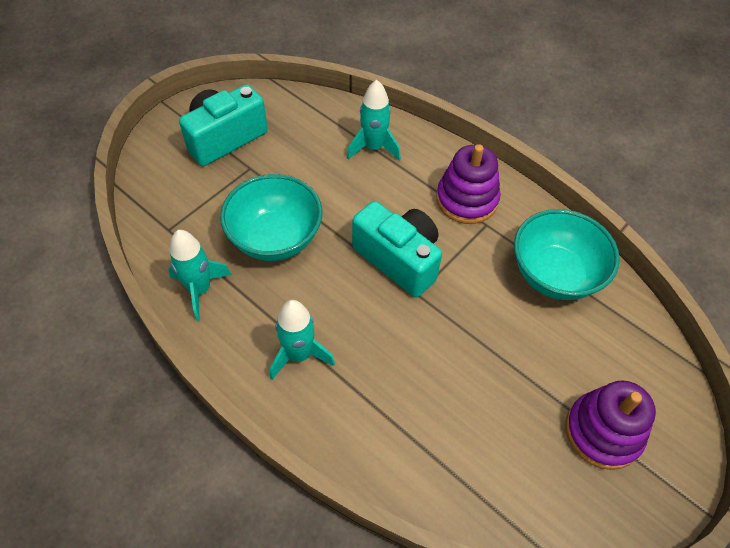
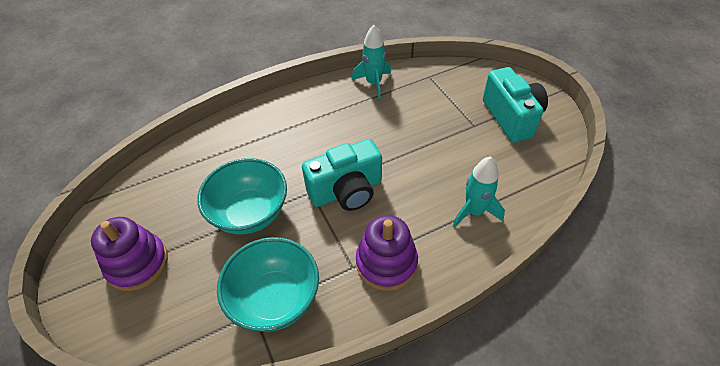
camera: 115 degrees right, 5 degrees down
(275, 238) = (399, 126): turquoise bowl -> turquoise bowl (250, 213)
(299, 355) = (301, 117): turquoise rocket -> none

